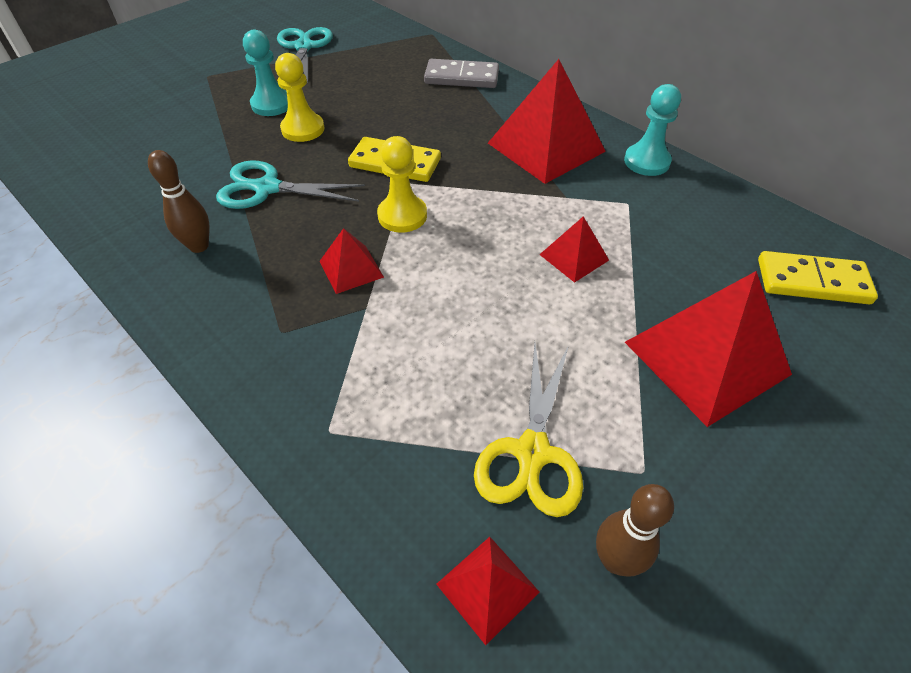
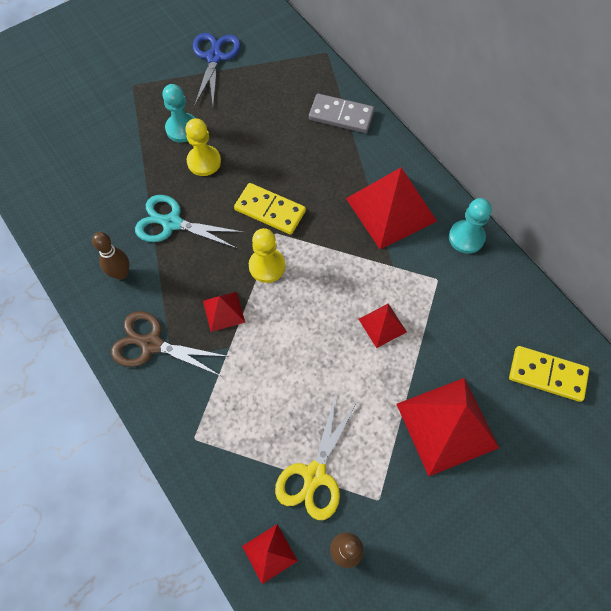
camera: 10 degrees right, 15 degrees up
(249, 319) = (152, 344): none -> brown scissors
(303, 47) = (214, 57): turquoise scissors -> blue scissors

